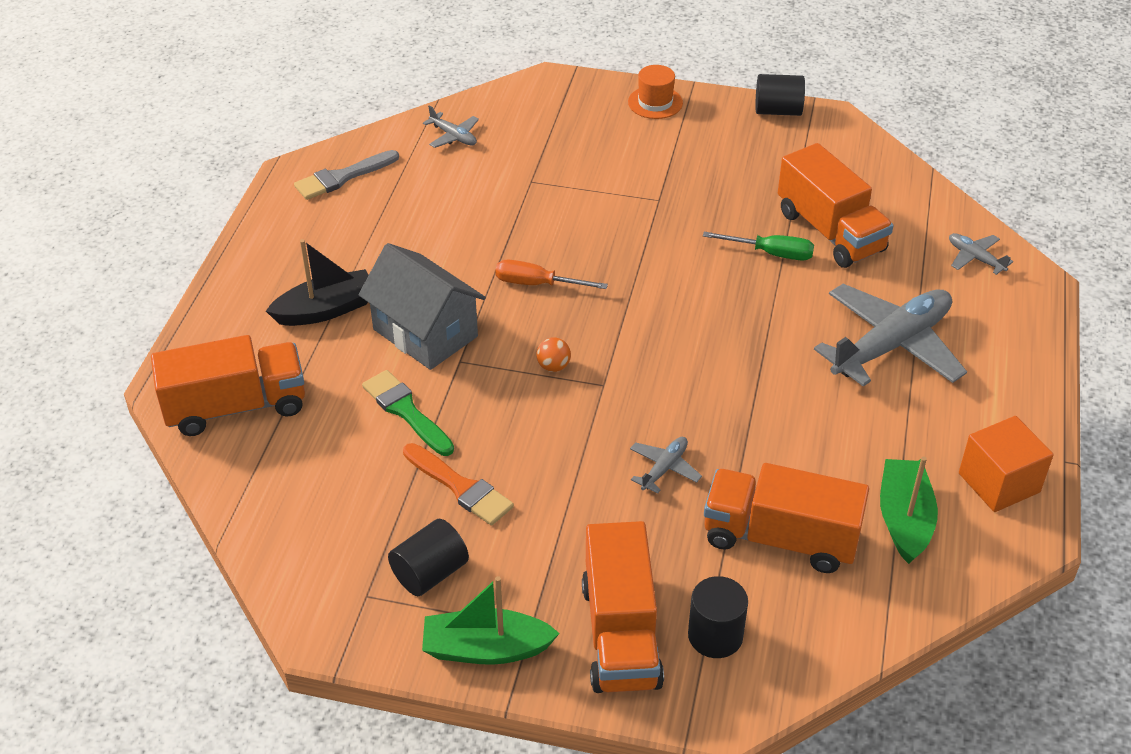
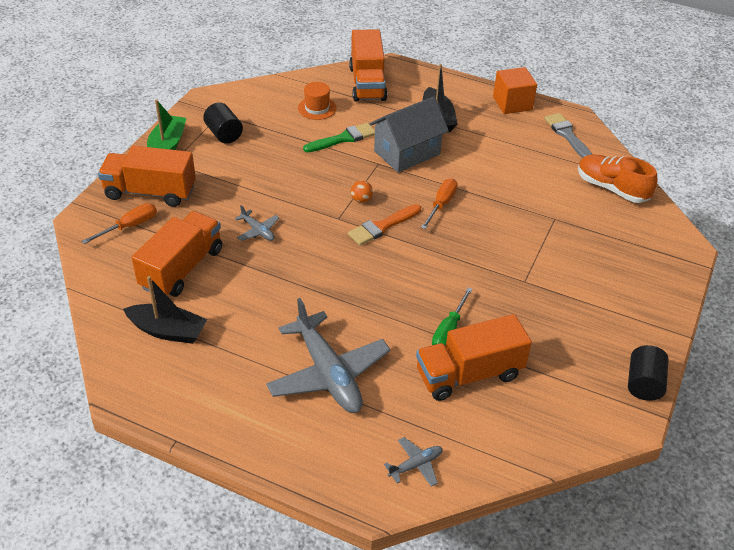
camera: 100 degrees right, 0 degrees up
(453, 136) = (611, 188): grey plane -> orange shoe
(460, 487) = (277, 151): orange brush -> orange brush (382, 226)
(655, 102) = (656, 304): orange hat -> orange hat (317, 108)
(715, 636) = (129, 226): black cylinder -> orange screwdriver
(904, 519) = (168, 331): green boat -> black boat
(999, 483) = (174, 392): orange cube -> orange cube (512, 103)

